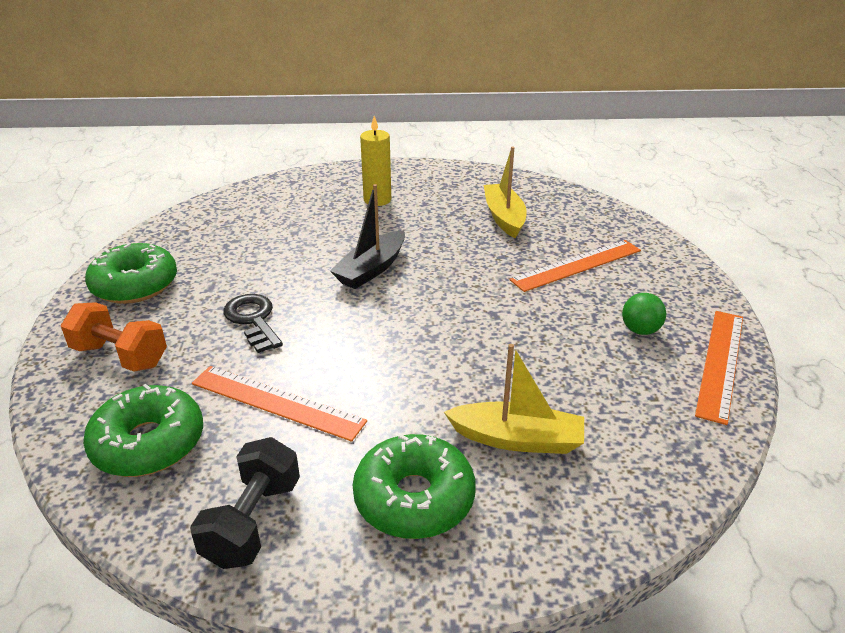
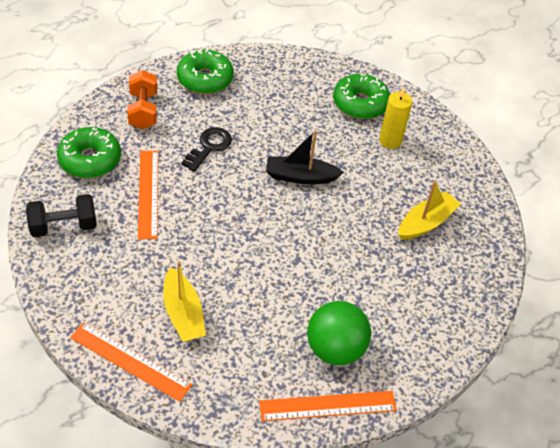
camera: 55 degrees right, 15 degrees up
(414, 498) = (112, 283): green donut -> green donut (360, 103)
(577, 265) = (392, 288): orange ruler -> orange ruler (130, 361)
(640, 330) = (335, 348): green ball -> green ball, size x1.92

